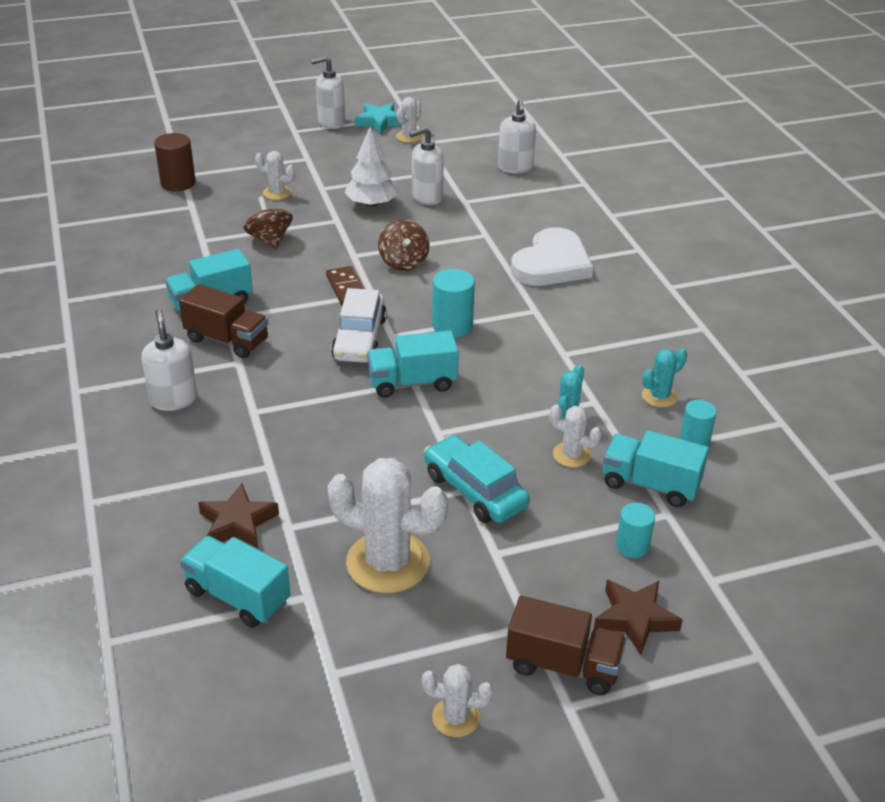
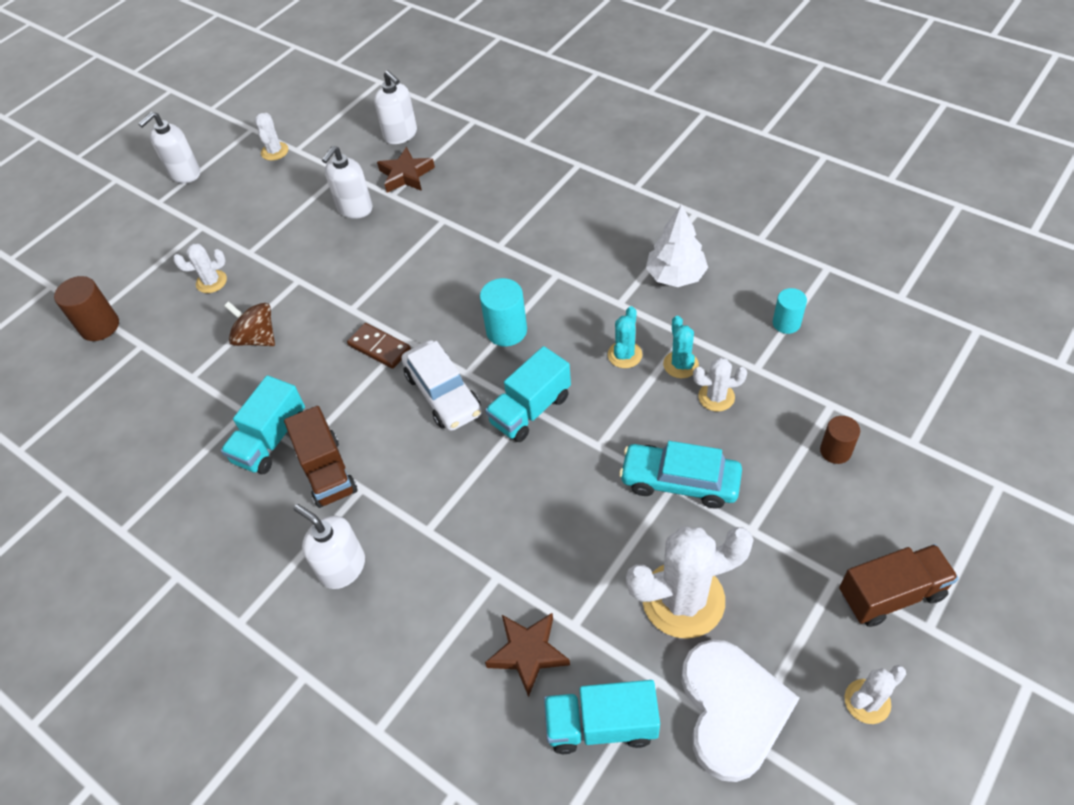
camera: 30 degrees left, 15 degrees up
(227, 340) = (327, 471): brown truck -> brown truck turned 75 degrees clockwise
(371, 204) = (313, 244): white tree -> white tree (675, 276)
(379, 122) = (231, 149): turquoise star -> none
(403, 262) = (402, 290): brown spinning top -> none
(552, 264) = (525, 218): white heart -> white heart (732, 710)
(632, 546) = (835, 451): turquoise cylinder -> brown cylinder
(635, 619) = (897, 515): brown star -> brown star (406, 175)
(650, 484) = (795, 386): turquoise truck -> none
(659, 396) = (725, 298): turquoise cactus -> turquoise cactus (624, 355)

